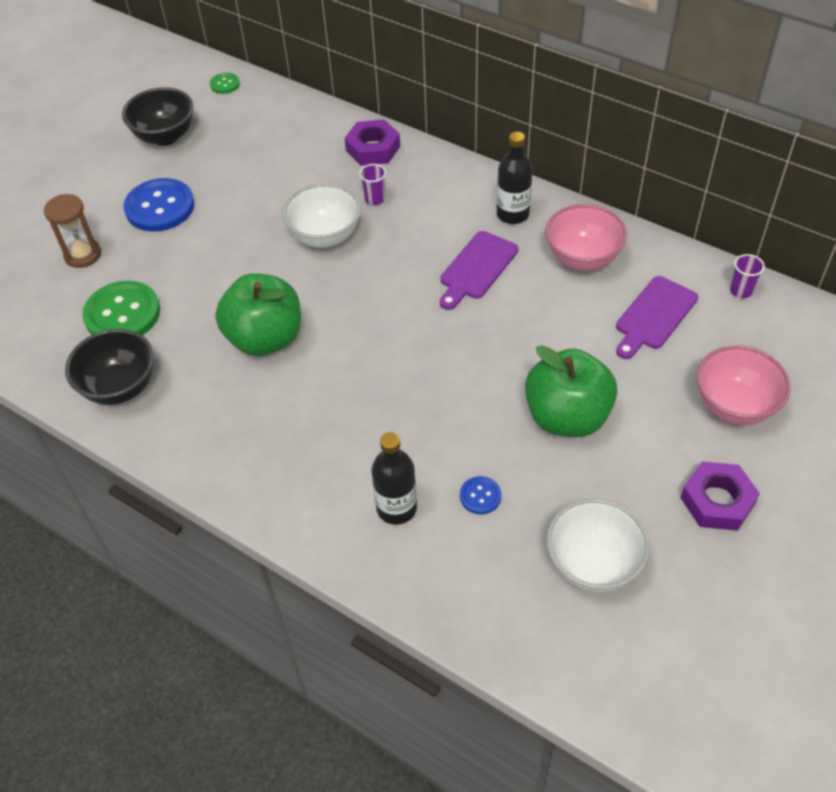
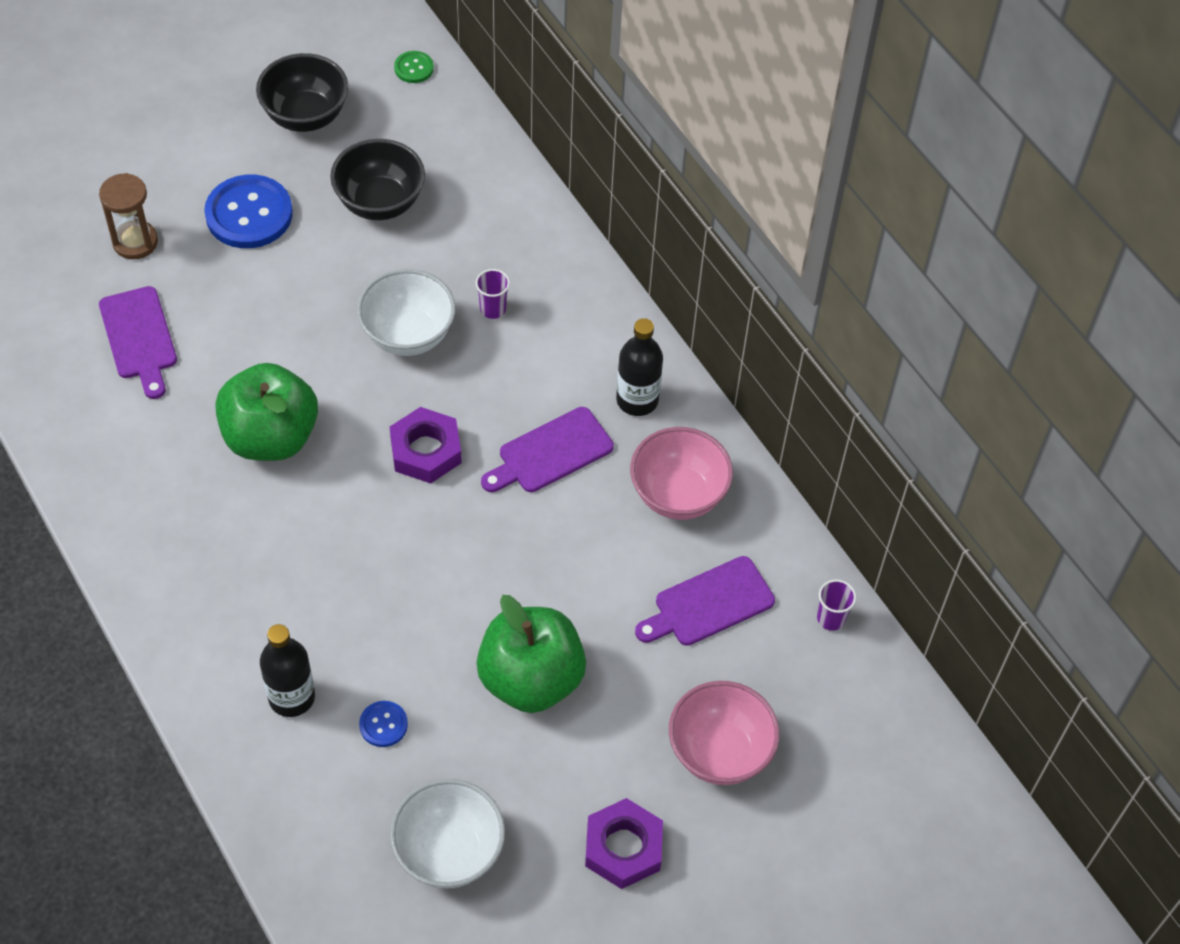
camera: 20 degrees right, 5 degrees up
(120, 387) = (92, 427): black bowl -> black bowl (380, 203)
(122, 314) = (139, 337): green button -> purple cutting board
(373, 148) = (532, 237): purple nut -> purple nut (426, 451)

